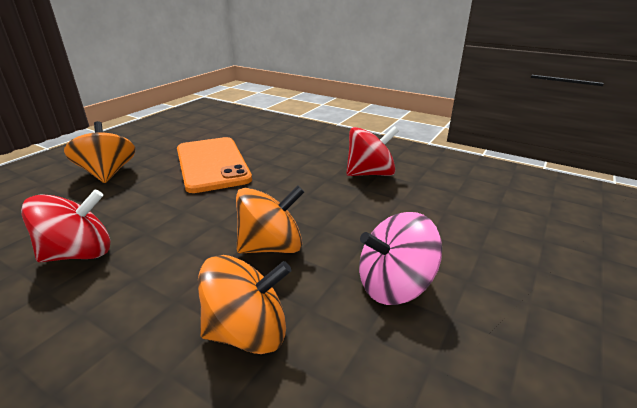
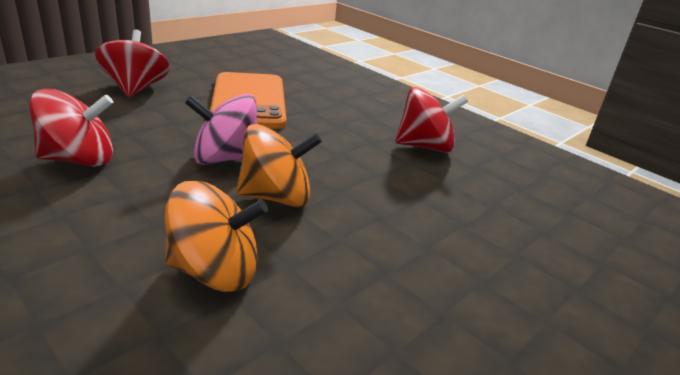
camera: 10 degrees right, 0 degrees up
(108, 173) = (136, 88): orange spinning top -> red spinning top
(394, 285) = (393, 266): pink spinning top -> pink spinning top (225, 159)

